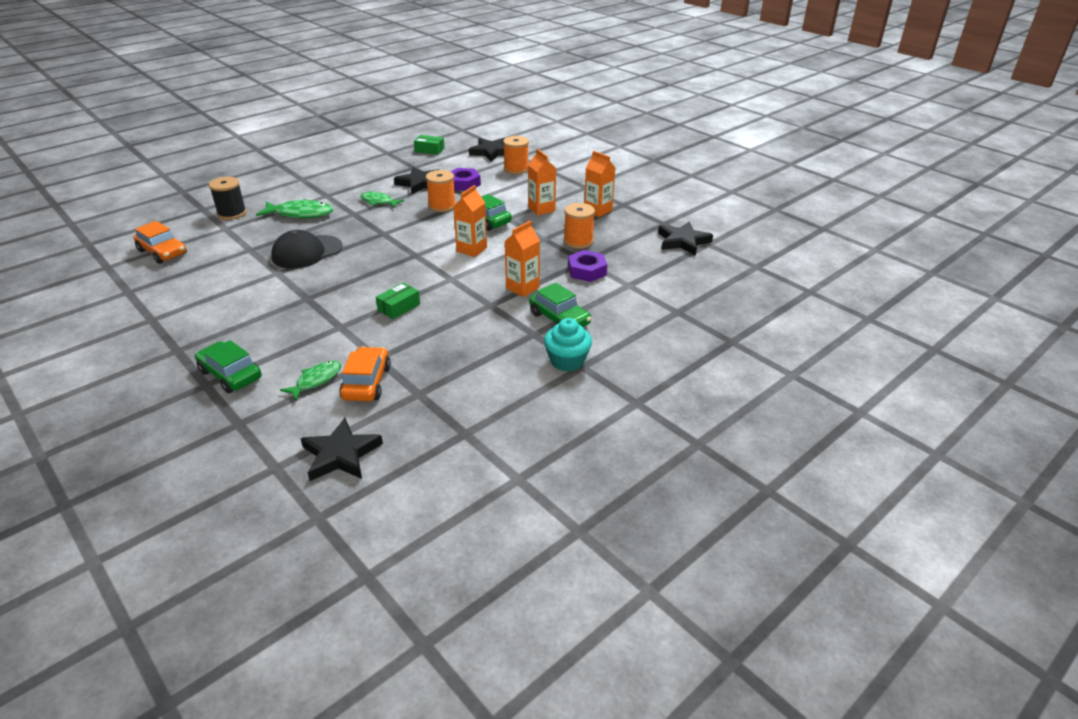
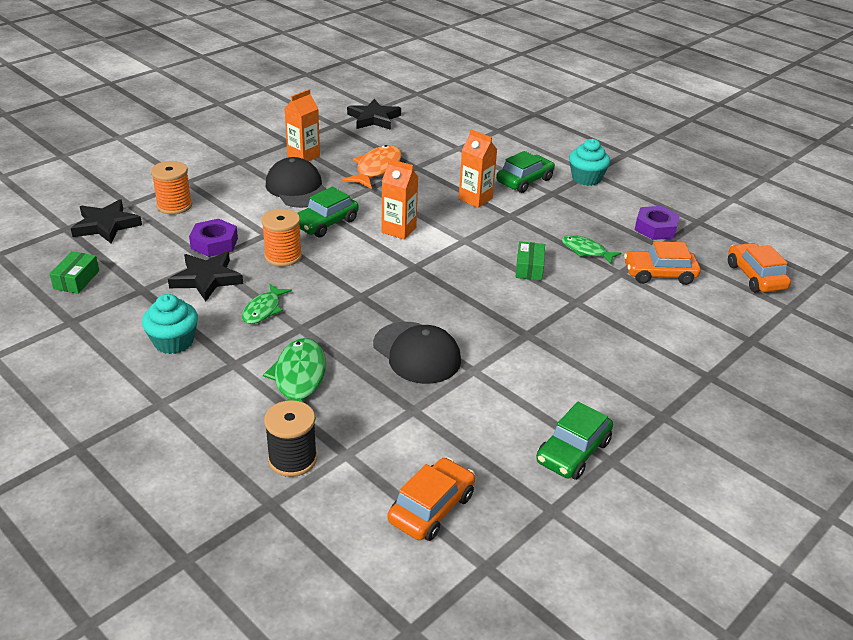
camera: 95 degrees left, 0 degrees up
(230, 375) = (686, 362): green car -> green car (573, 452)
(316, 380) = (669, 304): green fish -> green fish (586, 251)
(341, 454) = (755, 276): black star -> orange car
(356, 178) = (173, 342): none -> turquoise cupcake
(399, 307) = (529, 268): green box -> green box turned 60 degrees clockwise
(541, 209) = (297, 188): orange carton -> black cap
(578, 241) = (376, 169): orange spool -> orange fish
(587, 271) = (436, 166): purple nut -> purple nut (655, 228)

